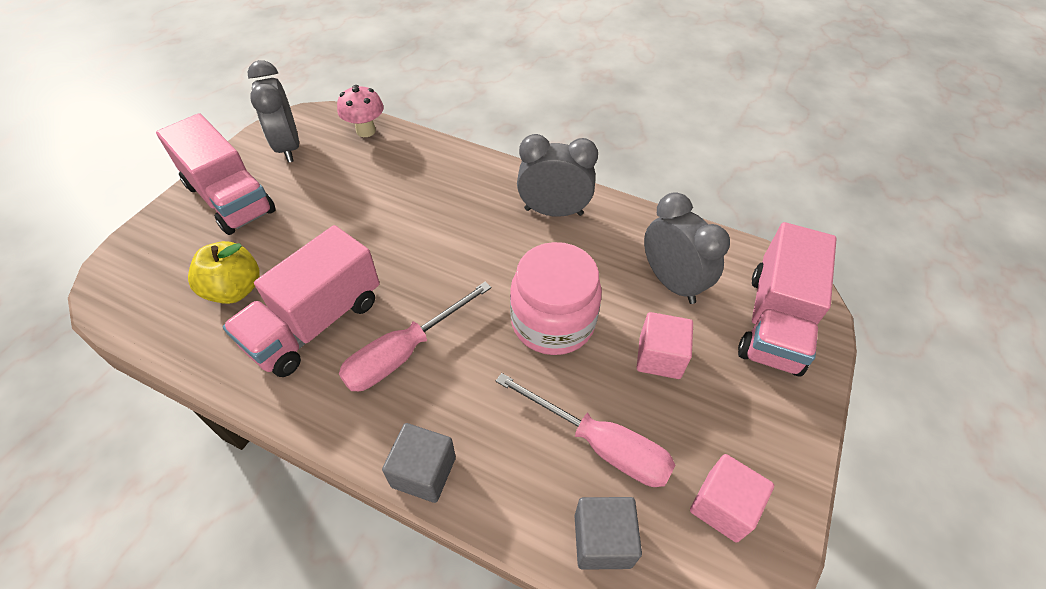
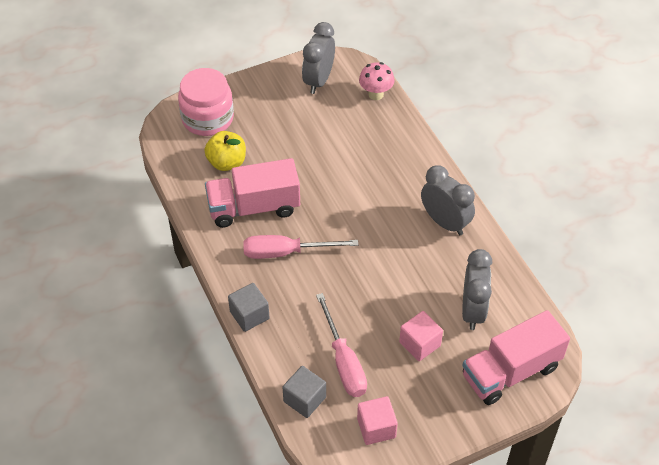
camera: 40 degrees right, 0 degrees up
(230, 198) = (261, 100): pink truck -> none
(552, 322) = (379, 287): pink jar -> pink jar (207, 118)

